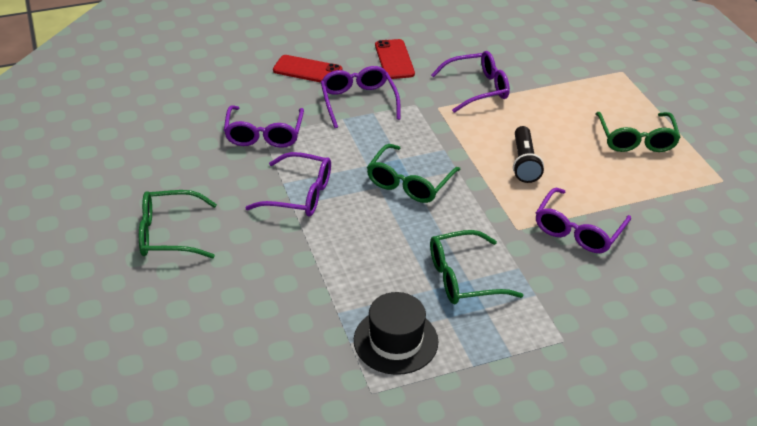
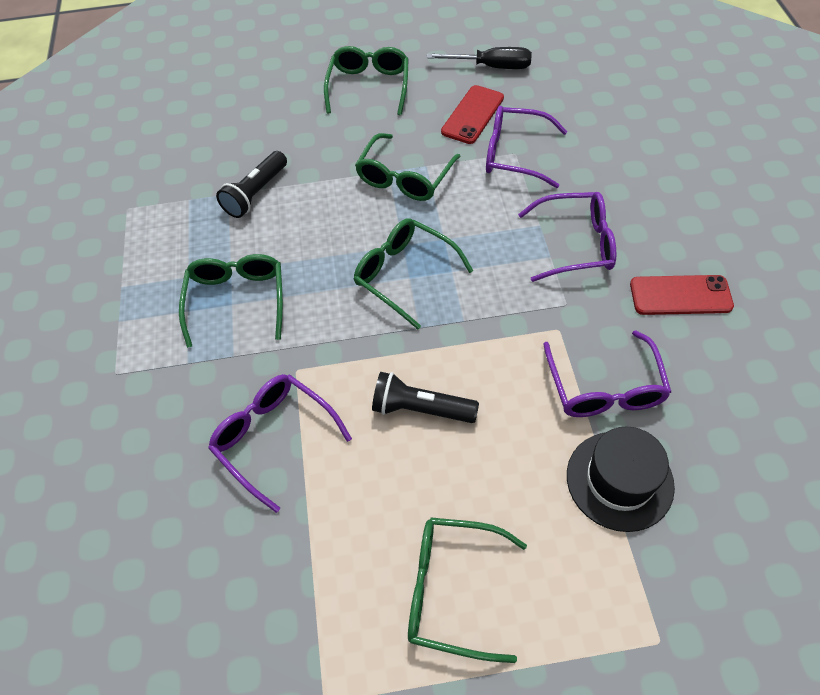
camera: 105 degrees right, 15 degrees up
(142, 154) = (491, 67): none -> black screwdriver
(299, 194) = (404, 178): purple glasses -> green glasses
(307, 70) = (649, 200): red phone -> red phone (472, 115)
(333, 292) = (256, 193): none -> black flashlight
(395, 341) = (177, 232): black hat -> black hat (619, 480)

